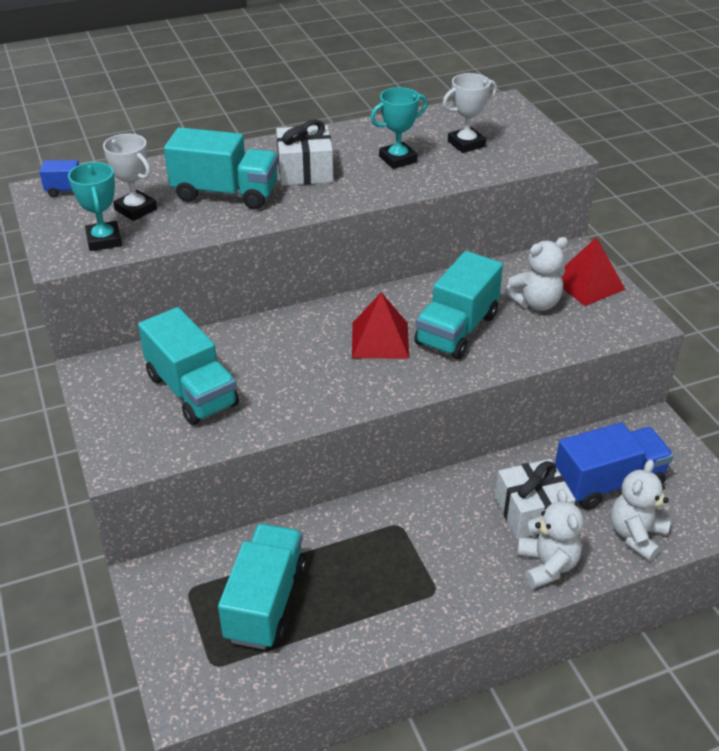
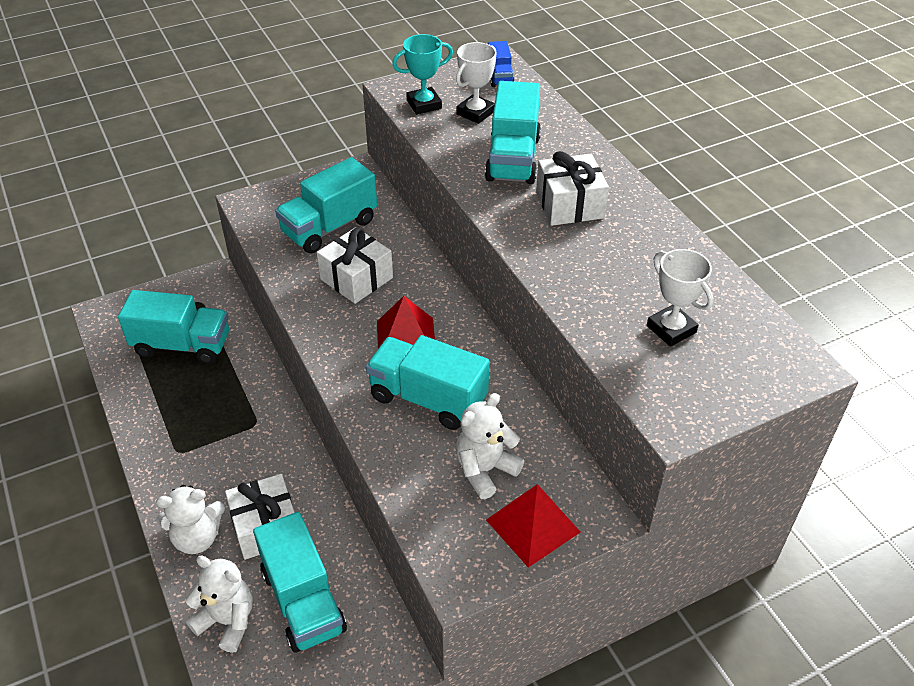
camera: 85 degrees right, 5 degrees up
(285, 371) = (356, 278): none -> white gift
(398, 159) = (614, 271): turquoise trophy -> none
(535, 303) = (485, 470): white teddy bear -> white teddy bear turned 75 degrees clockwise
(608, 483) = (303, 600): blue truck -> turquoise truck

